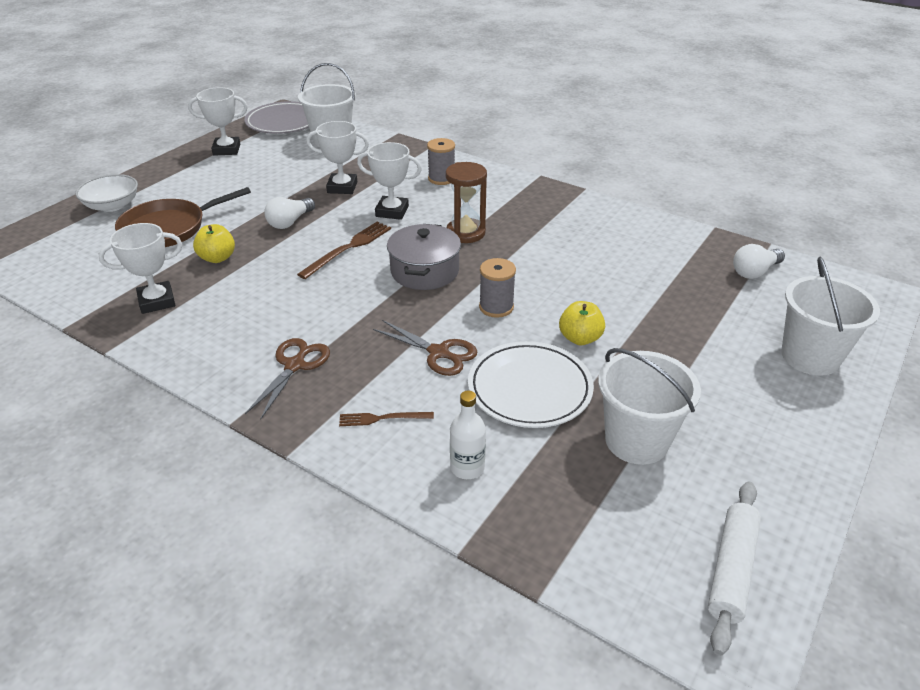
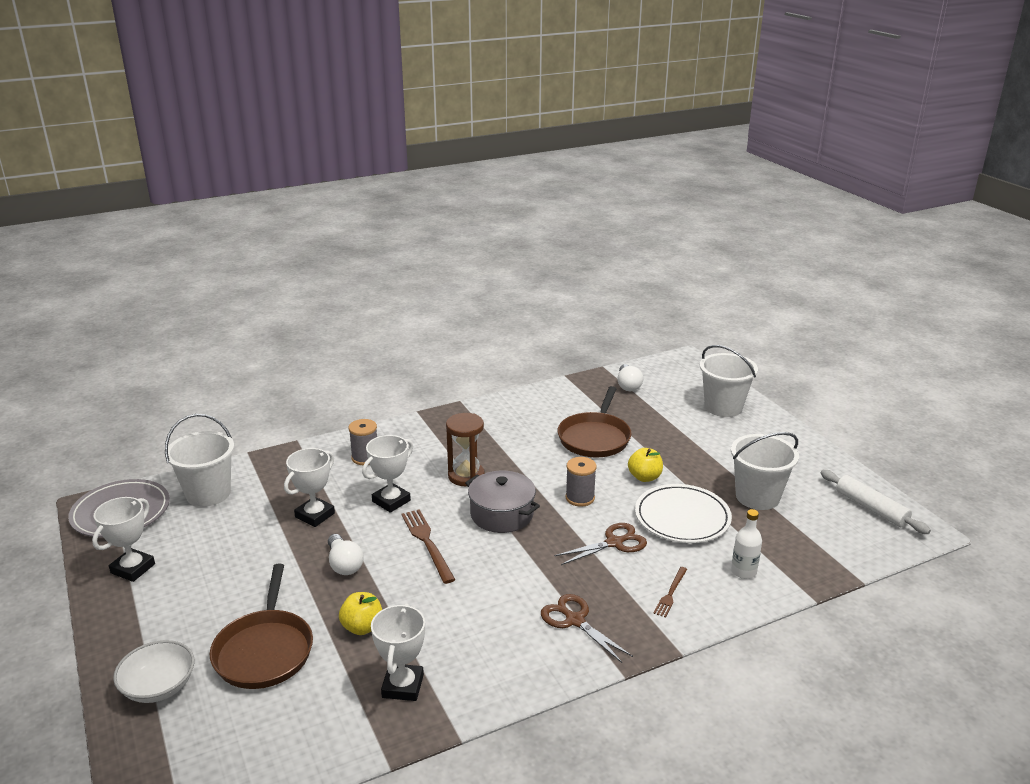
camera: 60 degrees left, 10 degrees down
(617, 283) = (595, 438): none -> brown pan

